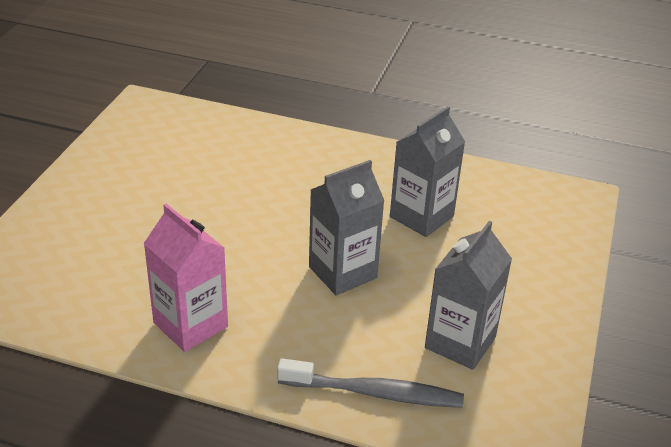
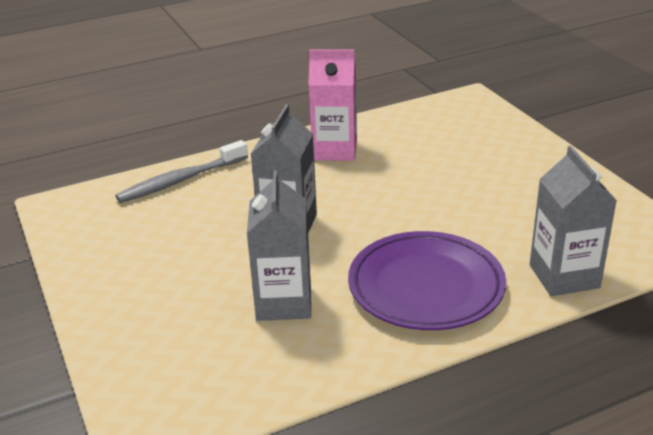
camera: 140 degrees right, 5 degrees down
(321, 171) = (426, 287): none -> purple plate
(460, 342) = (151, 232): grey carton -> grey carton (564, 276)

